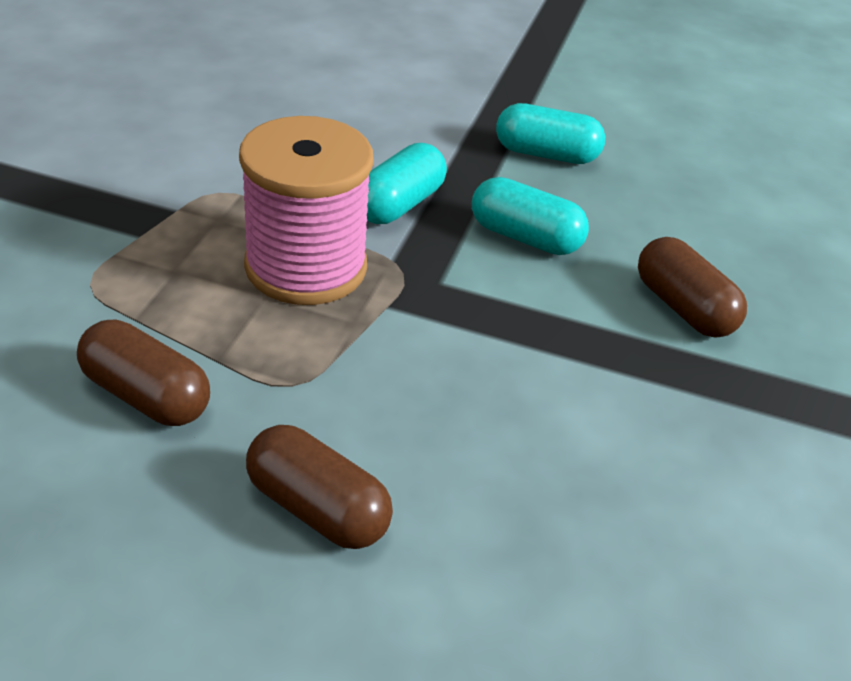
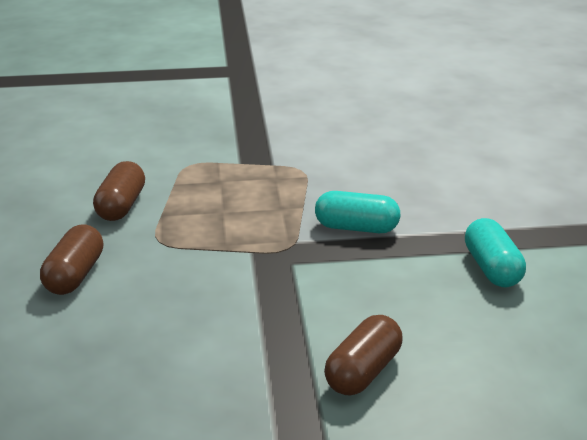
camera: 70 degrees right, 10 degrees down
(306, 267) = (261, 216): pink spool -> none
(525, 237) = (374, 283): turquoise capsule -> none

